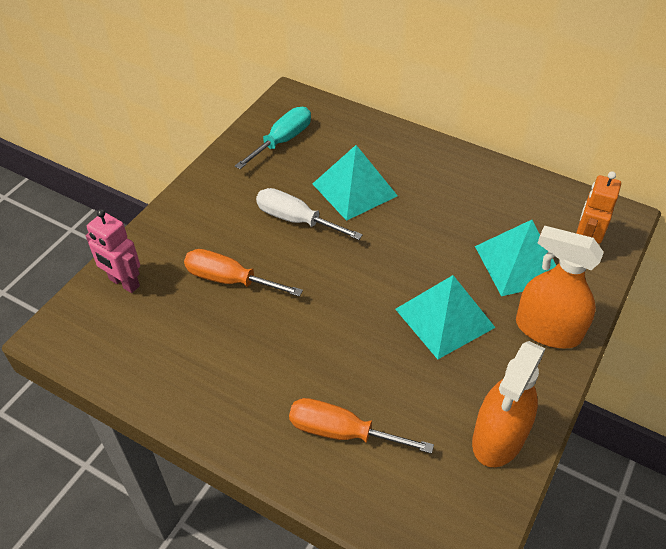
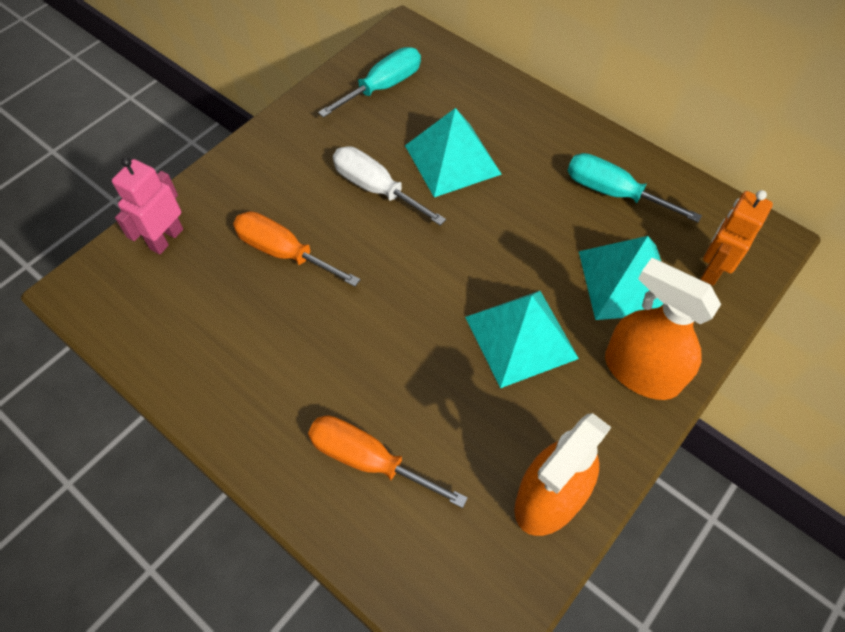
camera: 10 degrees right, 10 degrees up
(124, 283) = (166, 239): pink robot -> pink robot turned 75 degrees clockwise
(491, 198) = (613, 192): none -> turquoise screwdriver

